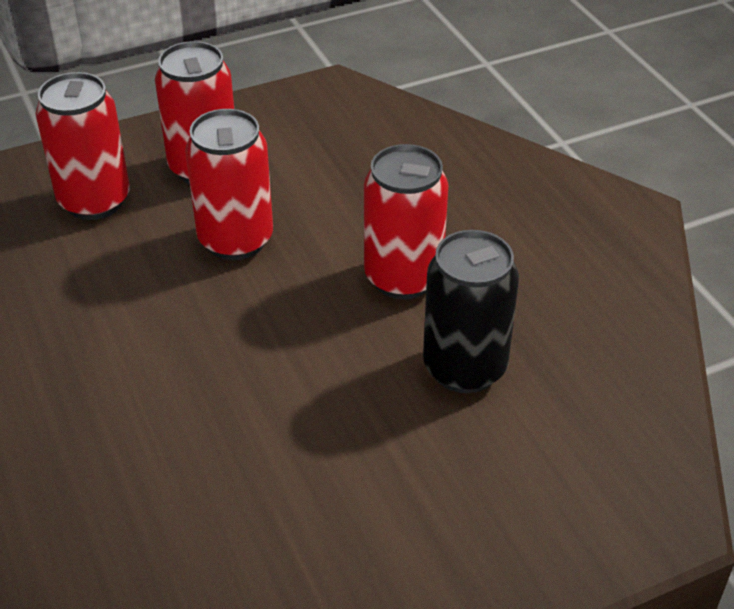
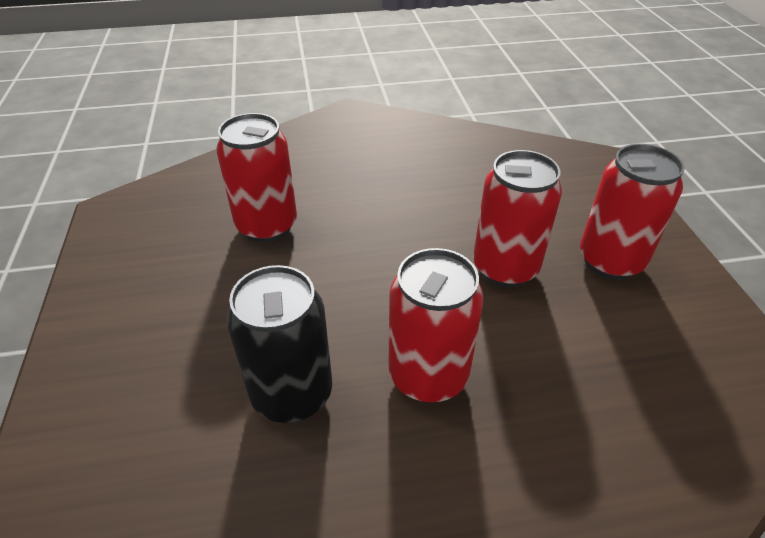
camera: 105 degrees right, 0 degrees up
(94, 201) = (564, 198): red can -> red can (267, 226)

